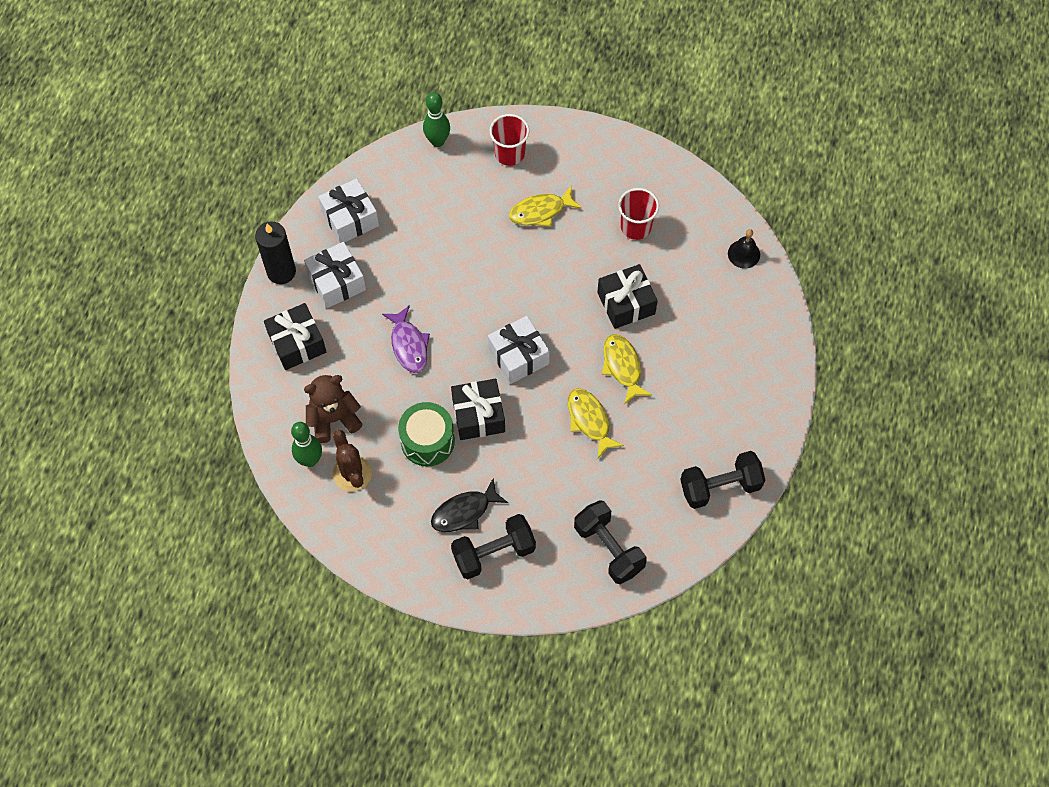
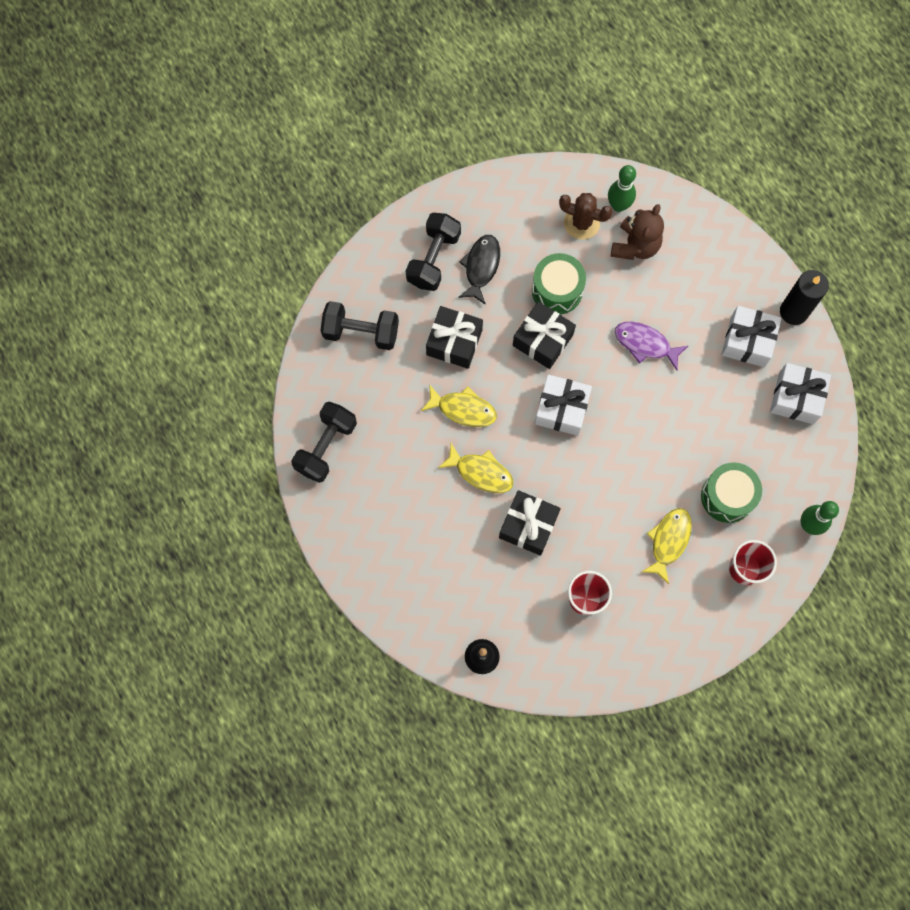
camera: 135 degrees right, 10 degrees up
(297, 343) = (721, 272): black gift -> black gift (454, 342)
(470, 202) = (727, 496): none -> green drum

